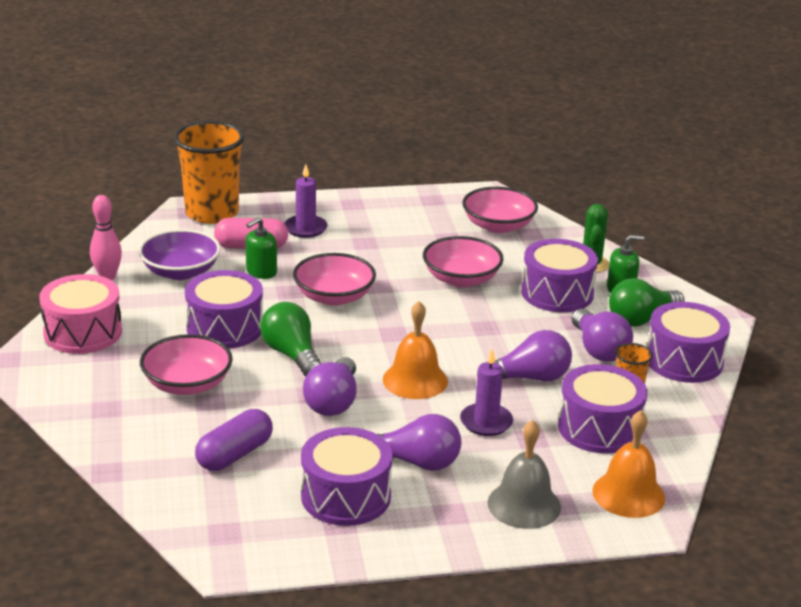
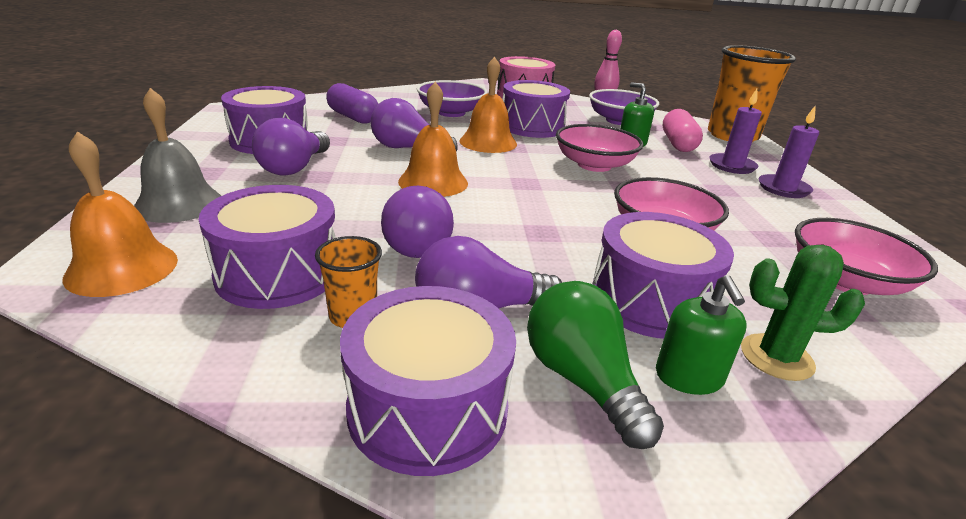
camera: 95 degrees right, 0 degrees up
(187, 384) = (451, 112): pink bowl -> purple bowl
(292, 355) = (488, 142): green light bulb -> orange bell
(486, 422) = (338, 205): purple candle -> purple candle (783, 189)

